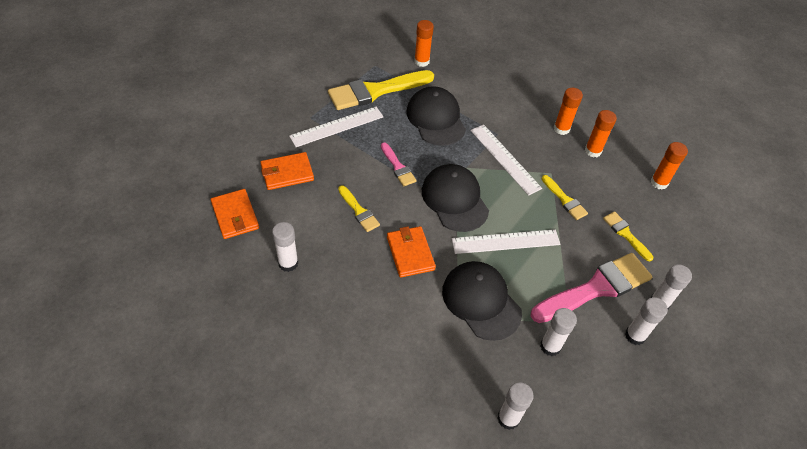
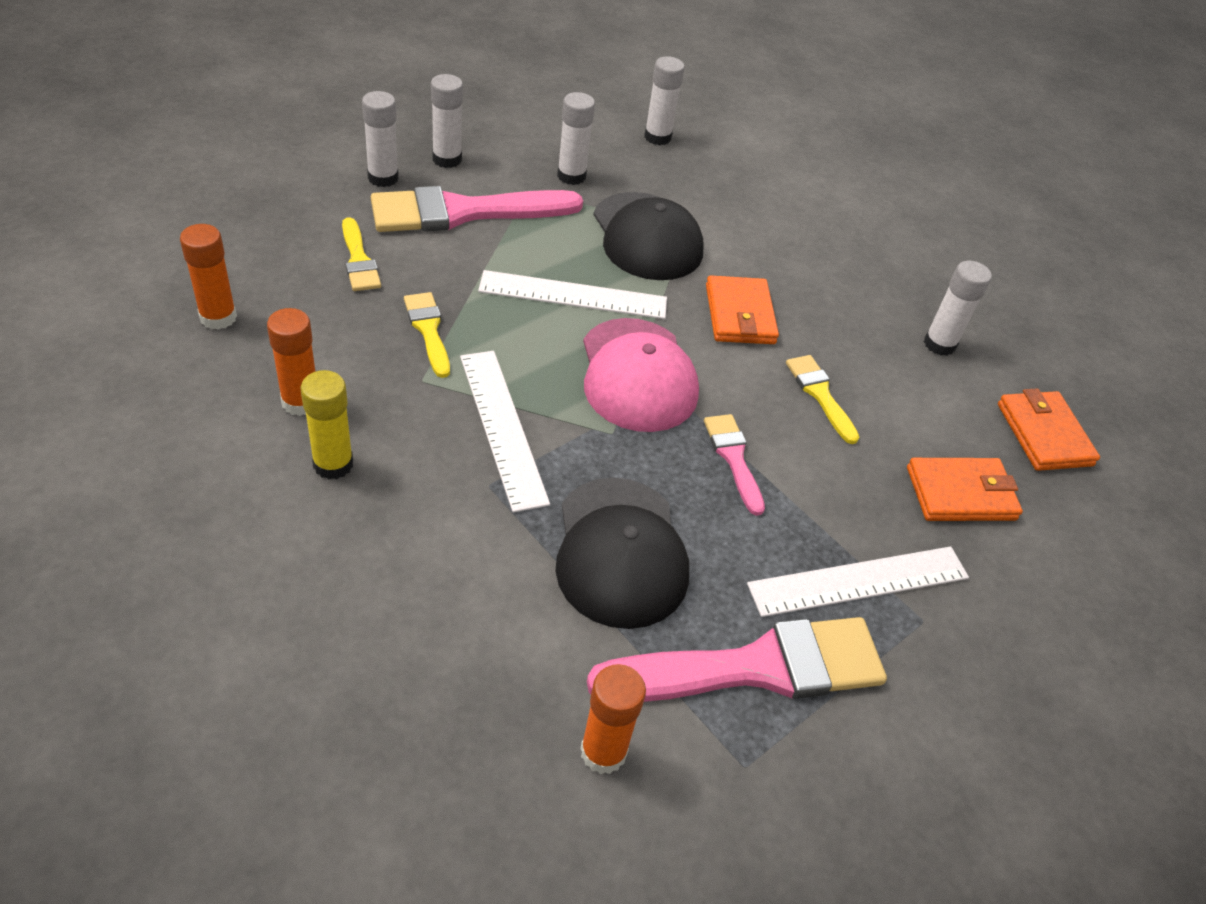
camera: 170 degrees left, 5 degrees down
(376, 91) = (753, 668): yellow brush -> pink brush
(454, 199) = (637, 375): black cap -> pink cap
(561, 129) = (333, 464): orange glue stick -> yellow glue stick

